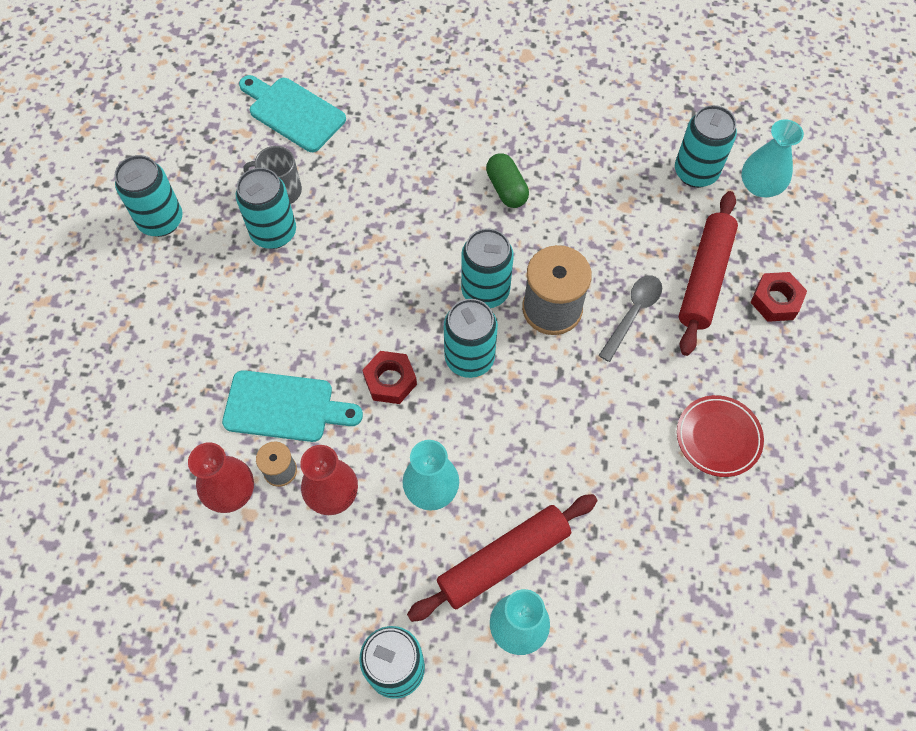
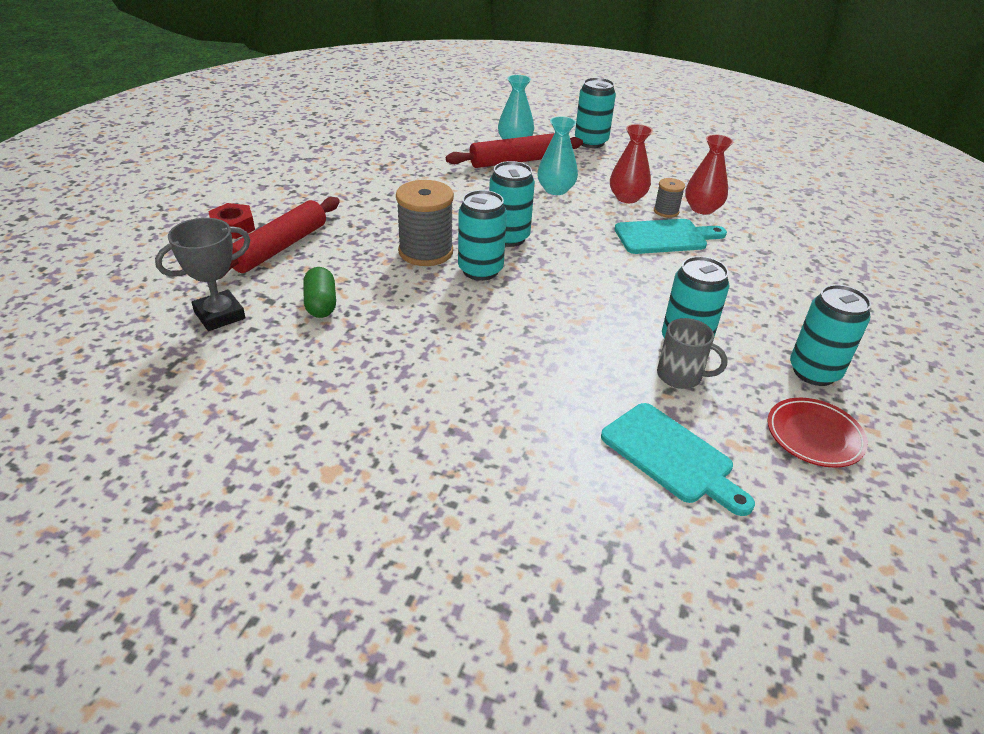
camera: 170 degrees left, 25 degrees down
(284, 407) = (665, 237): turquoise cutting board -> turquoise cutting board turned 150 degrees clockwise
(390, 380) = (577, 237): red nut -> none
(506, 189) = (427, 335): green capsule -> green capsule (321, 304)
(633, 313) = (358, 239): grey spoon -> none
(695, 172) = (219, 315): turquoise can -> grey trophy
(718, 437) = (341, 179): red plate -> red plate (814, 436)
(760, 186) = (165, 295): turquoise vase -> none

